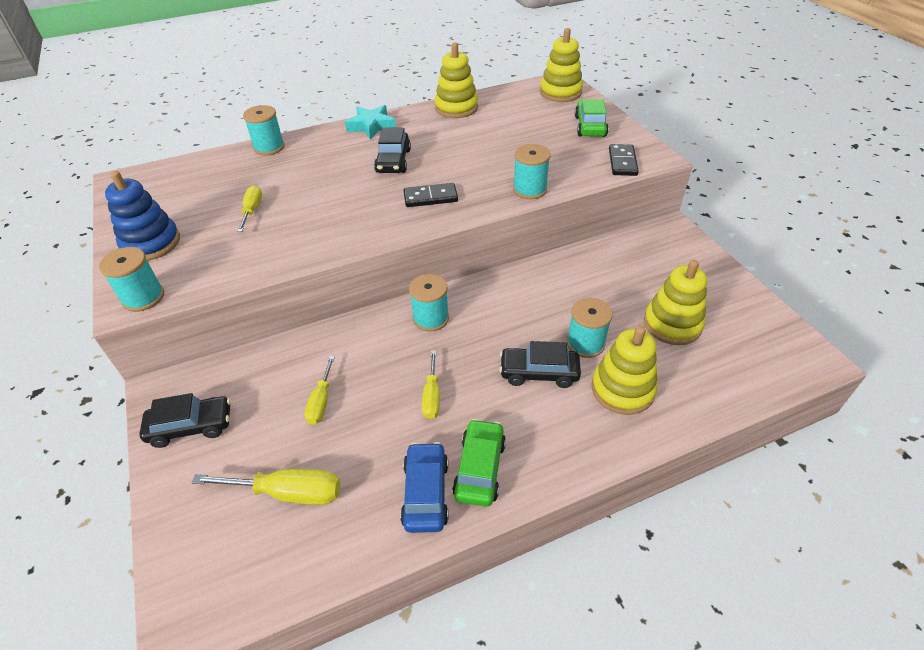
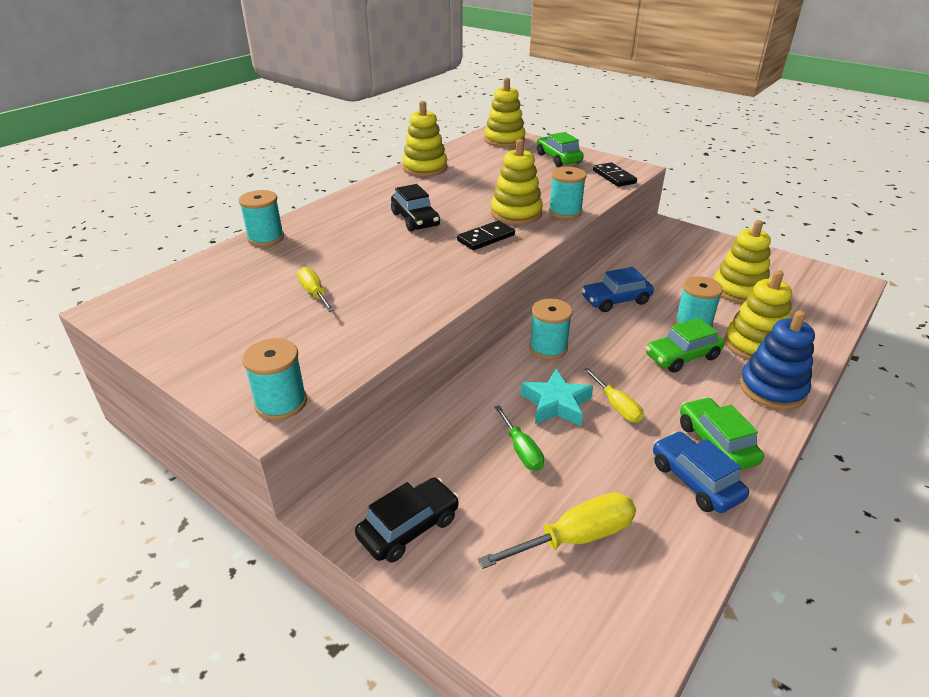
camera: 30 degrees left, 10 degrees down
(151, 243) = (227, 353): blue stacking toy -> blue stacking toy (772, 389)
(321, 401) = (521, 450): yellow screwdriver -> green screwdriver
(371, 126) = (358, 198): turquoise star -> turquoise star (556, 404)
(483, 179) = (516, 213): none -> yellow stacking toy
(537, 293) = (616, 300): none -> blue car
(539, 373) = (682, 356): black car -> green car

